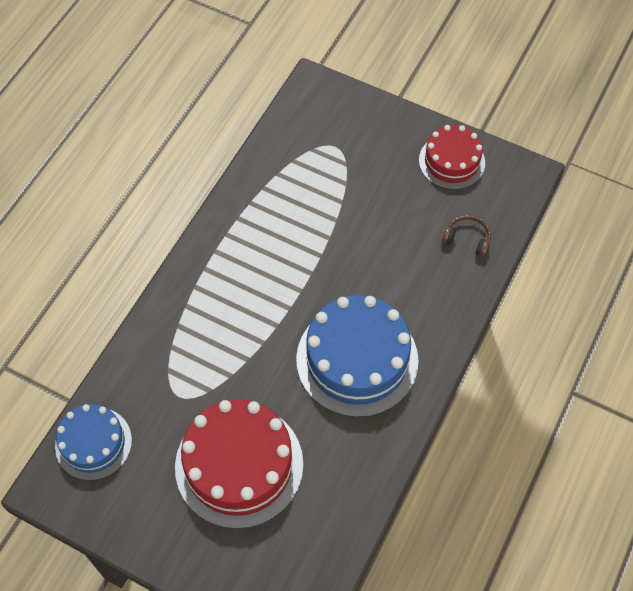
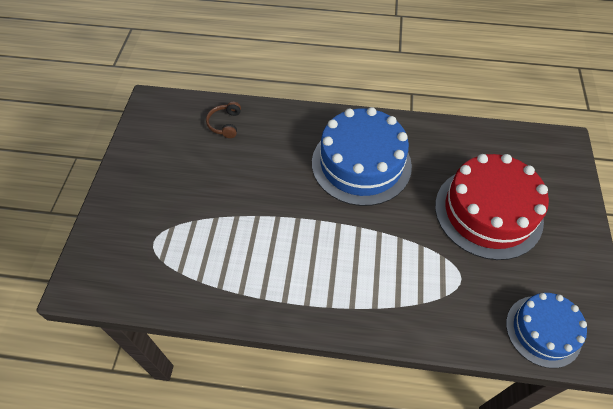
camera: 110 degrees left, 5 degrees down
(451, 161) = (150, 151): red cake -> none

